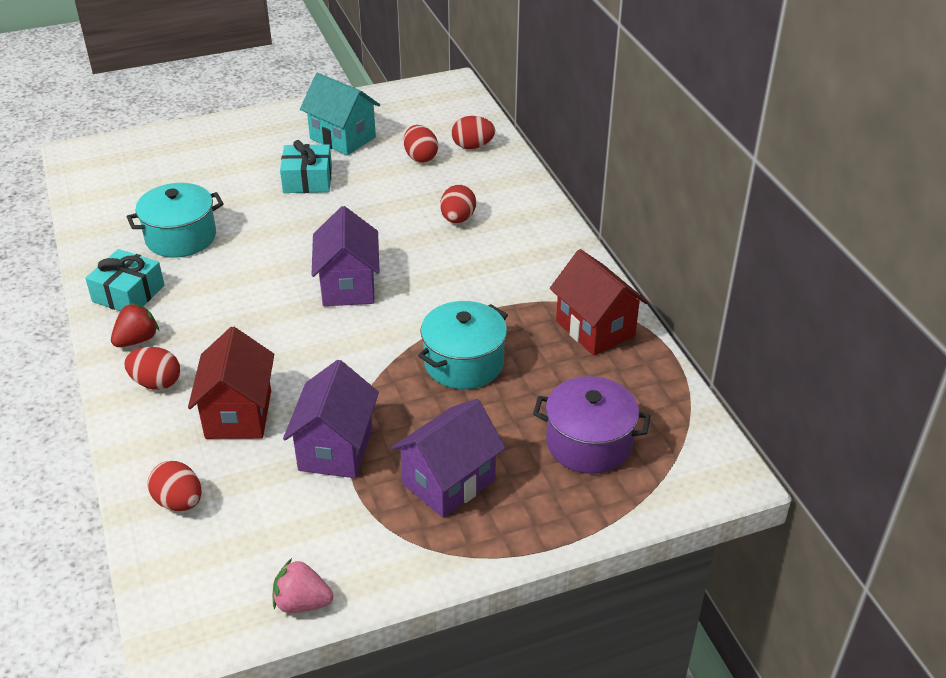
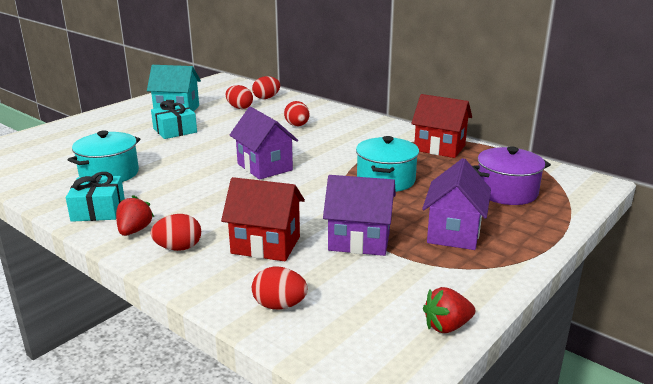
camera: 30 degrees left, 15 degrees down
(238, 414) = (266, 245): red house -> red house turned 45 degrees counterclockwise
(302, 603) = (447, 326): pink strawberry -> red strawberry
(335, 449) = (359, 241): purple house -> purple house turned 60 degrees counterclockwise

